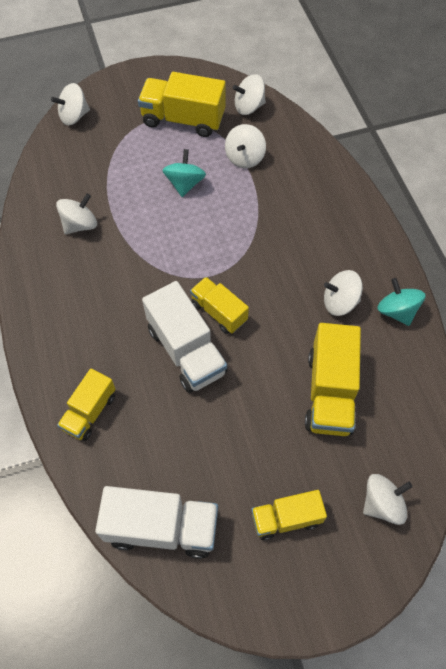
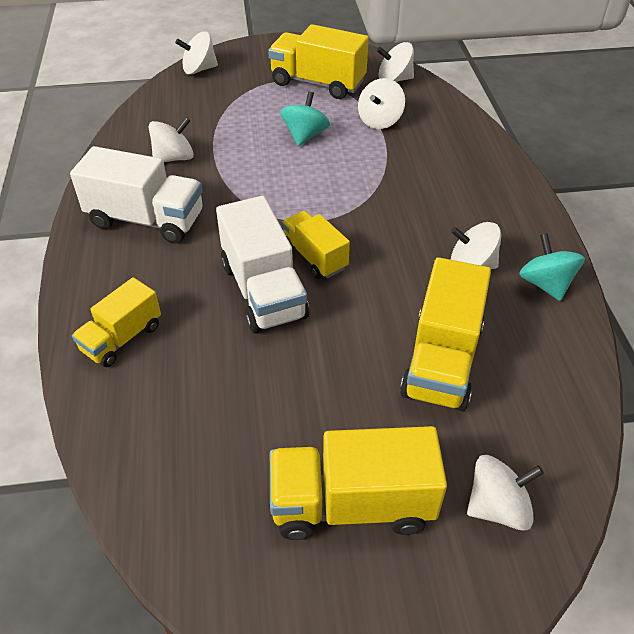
camera: 10 degrees right, 15 degrees down
(162, 528) = (173, 487): white truck -> white truck (146, 220)
(286, 518) = (352, 503): yellow truck -> yellow truck, size x1.60

